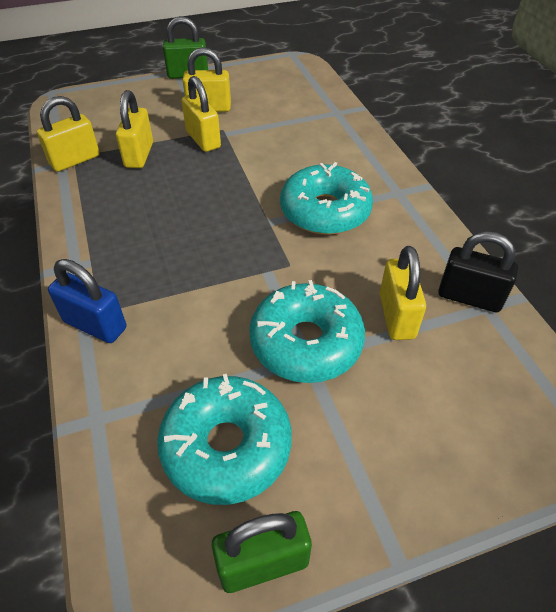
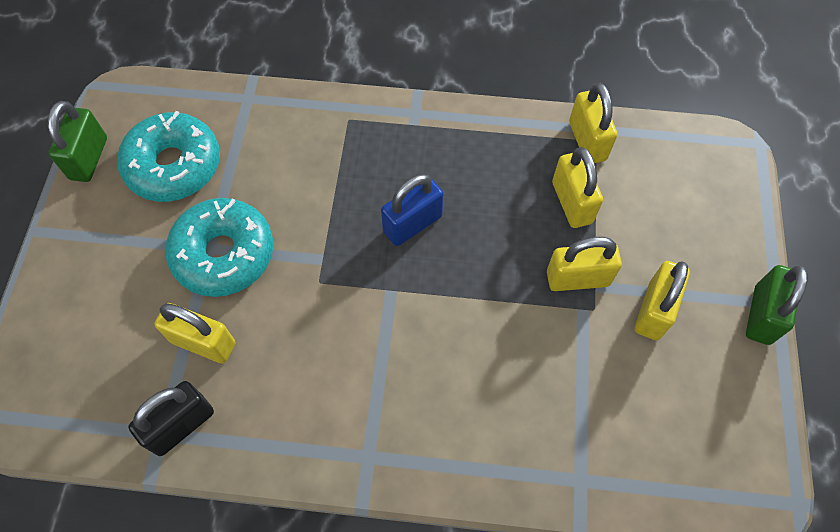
camera: 115 degrees right, 15 degrees up
(95, 325) = (335, 113): blue padlock -> blue padlock (412, 224)
(139, 155) = (572, 202): yellow padlock -> yellow padlock turned 45 degrees clockwise
(325, 211) = (377, 353): turquoise donut -> none

